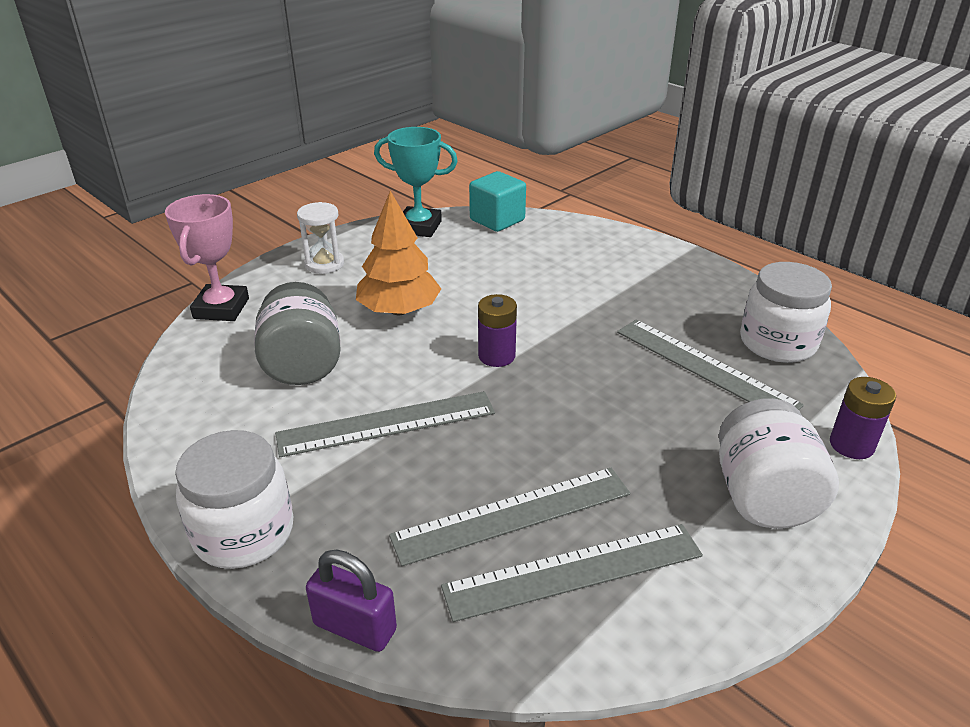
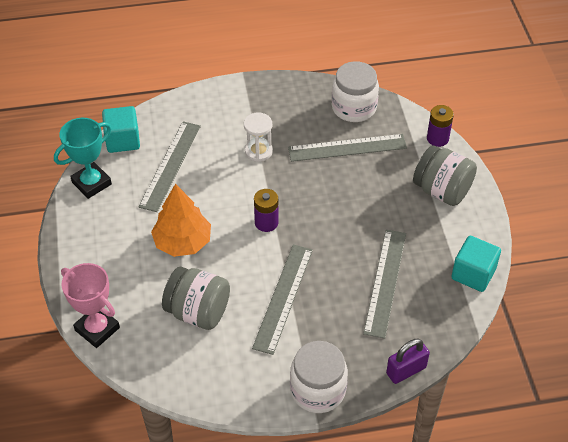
camera: 55 degrees left, 15 degrees up
(324, 264) = (92, 254): white hourglass -> white hourglass (258, 151)
(574, 571) = (432, 280): grey ruler -> grey ruler (170, 165)
(645, 624) = (473, 274): none -> turquoise cube
(763, 497) = (442, 190): white jar -> grey jar

